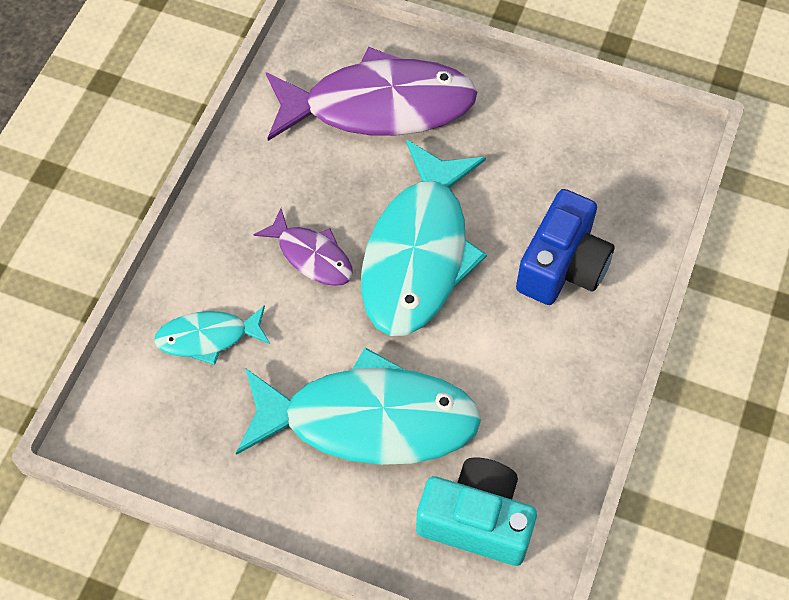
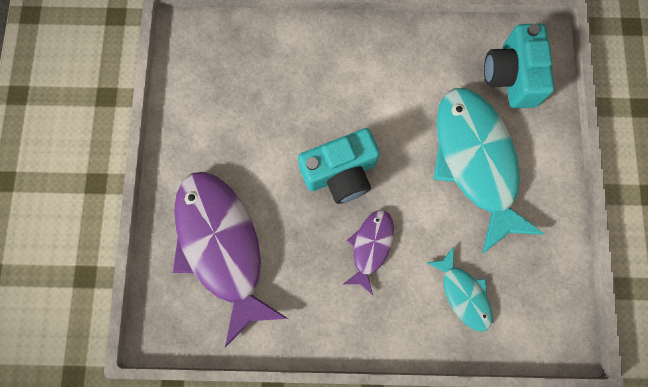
camera: 110 degrees left, 15 degrees up
(418, 254) = (340, 173): turquoise fish -> turquoise camera
(562, 266) = (314, 77): blue camera -> none

